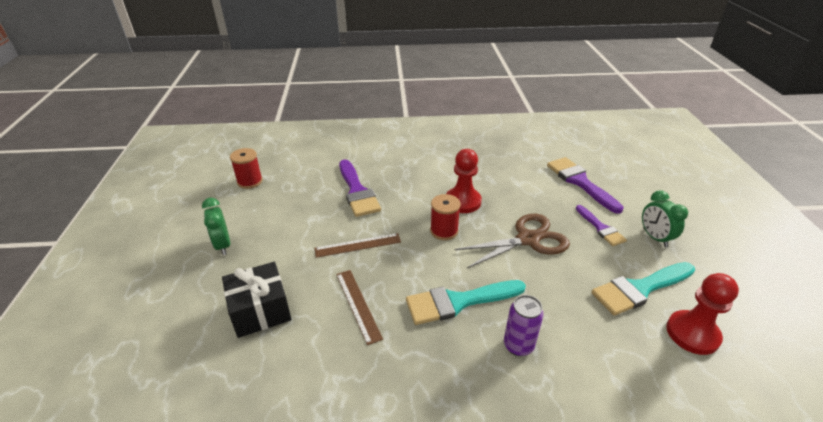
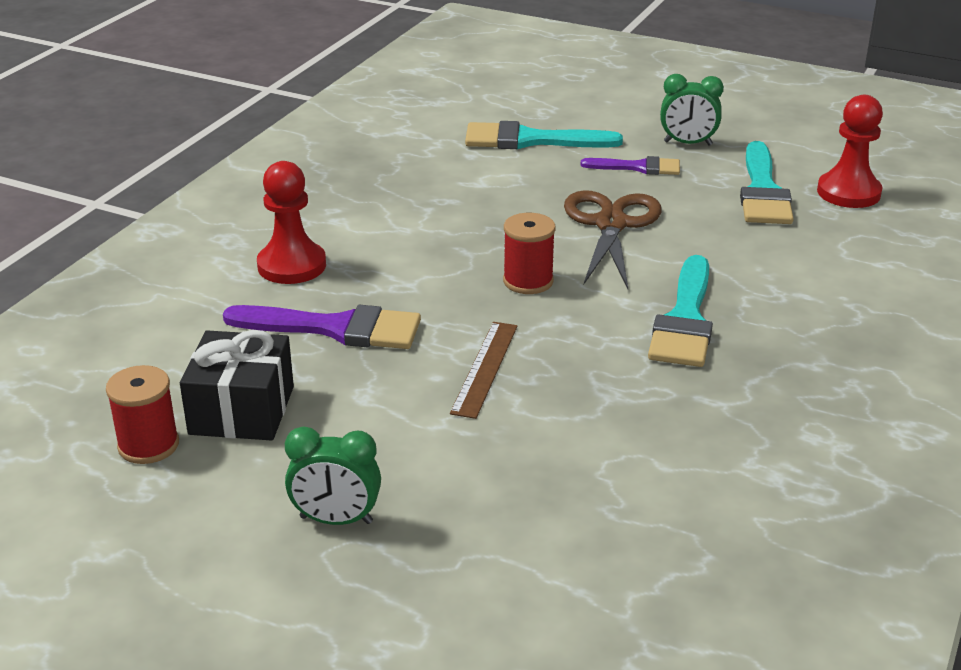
camera: 60 degrees left, 5 degrees down
(260, 310) = (557, 507): black gift -> black gift (242, 410)
(358, 305) = (623, 405): brown ruler -> none
(463, 201) = (475, 242): red pawn -> red pawn (292, 265)
(518, 345) = (791, 304): purple can -> none
(580, 182) = (530, 140): purple brush -> turquoise brush

